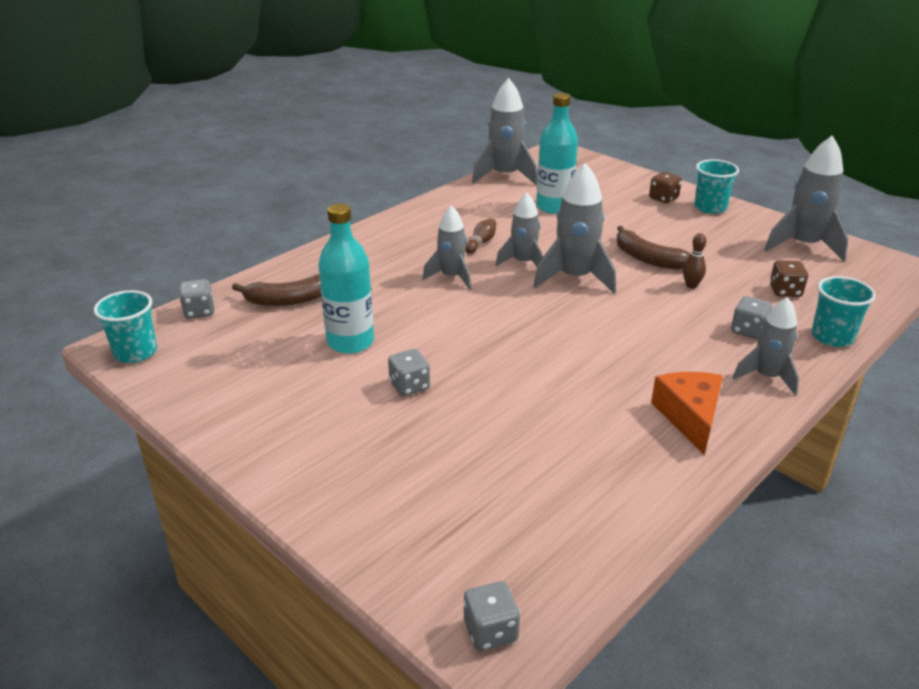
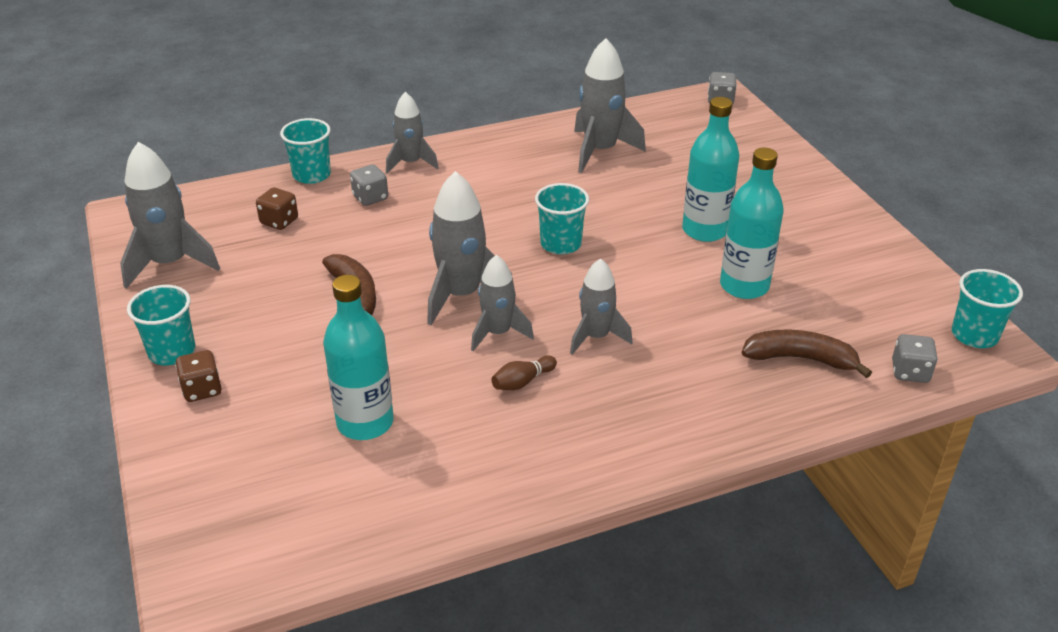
camera: 155 degrees left, 5 degrees up
(409, 386) = (705, 230): grey dice -> turquoise bottle
(505, 176) = (364, 531): grey rocket -> grey rocket (600, 151)
(536, 335) = (561, 244): none -> turquoise cup
(690, 417) = (503, 155): orange cheese -> none
(691, 285) = (355, 252): brown bowling pin -> none

